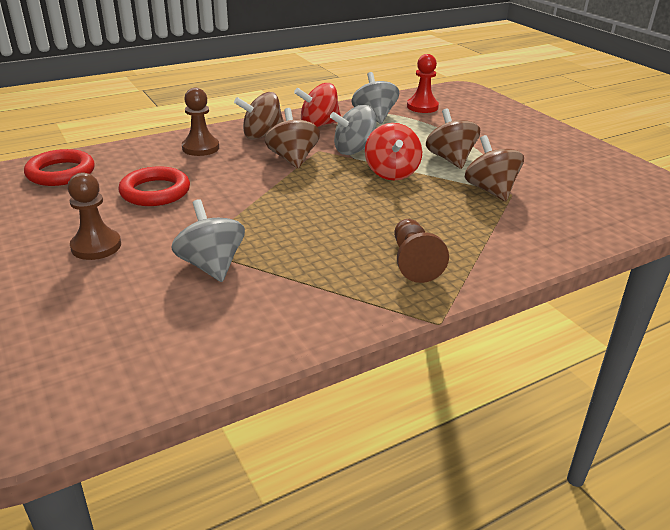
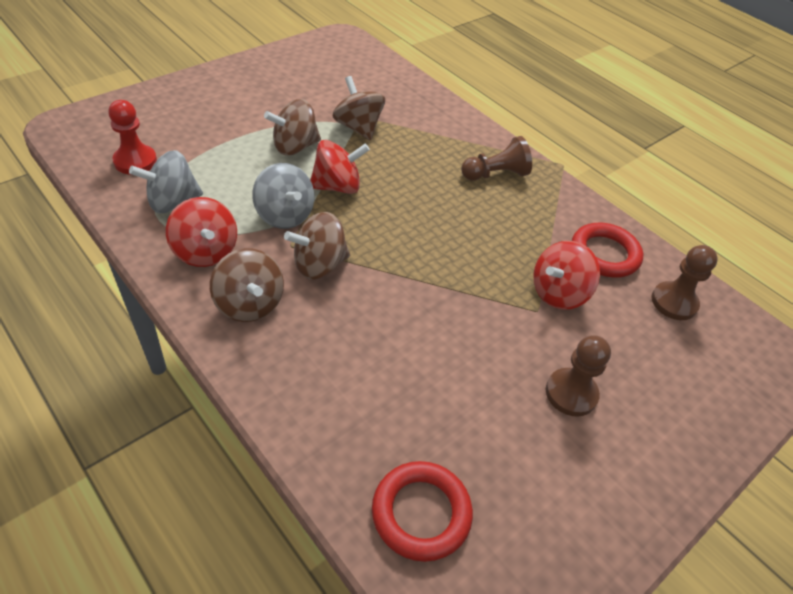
camera: 105 degrees left, 15 degrees up
(155, 192) = (440, 378): red ring -> red ring (604, 254)
(200, 148) = (302, 363): brown pawn -> brown pawn (674, 302)
(211, 266) = (558, 293): grey spinning top -> red spinning top
(490, 190) = (358, 127): brown spinning top -> brown spinning top turned 90 degrees clockwise

